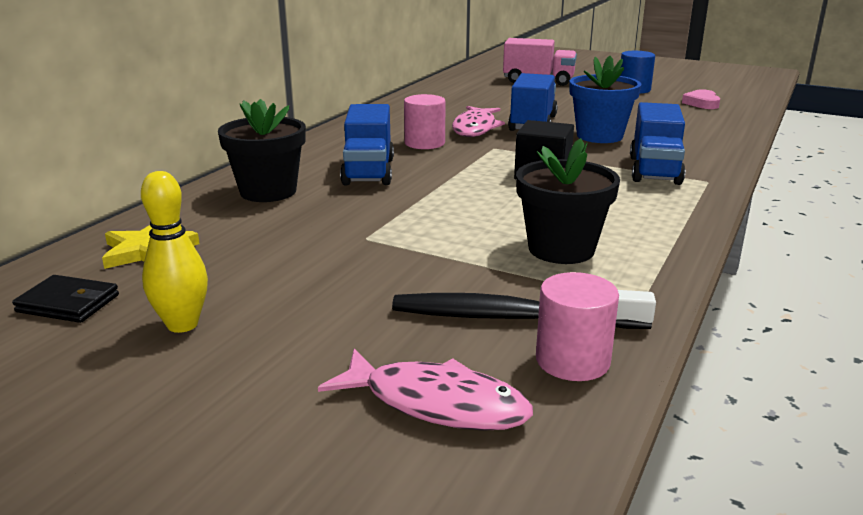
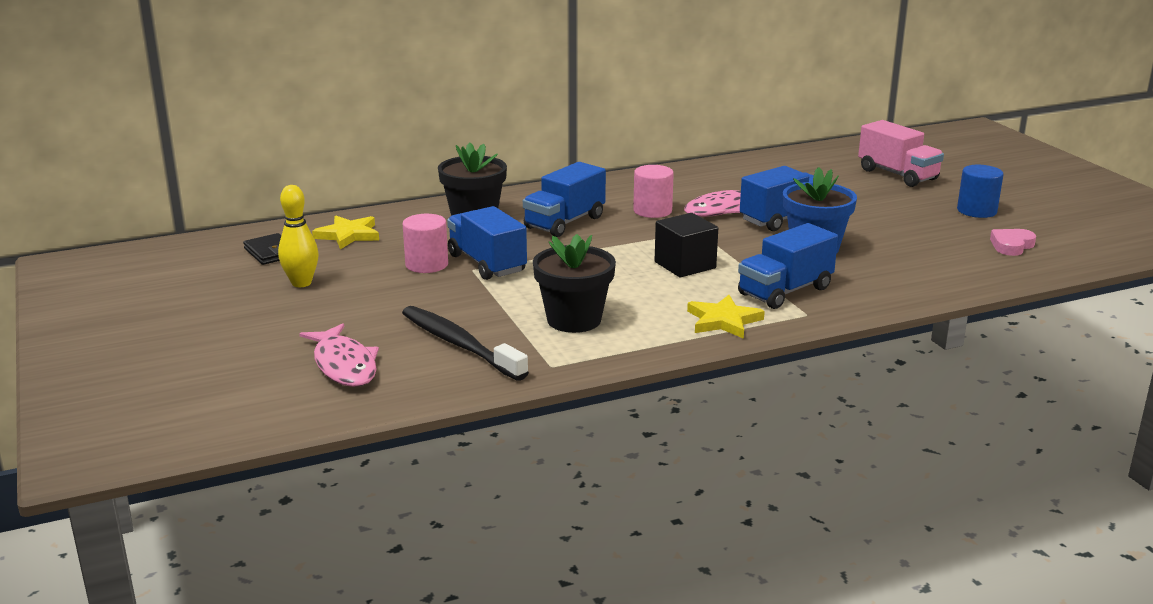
camera: 40 degrees right, 0 degrees up
(369, 228) = (487, 263): none -> blue truck
(572, 360) = (444, 376): pink cylinder -> pink cylinder (426, 264)
(669, 206) = (723, 321): none -> yellow star

